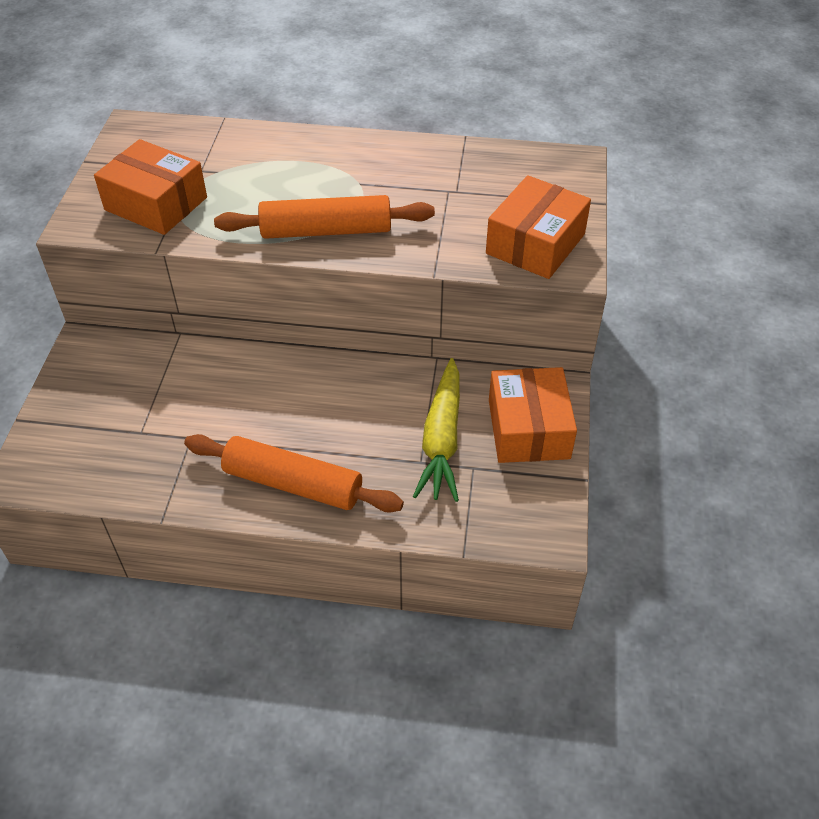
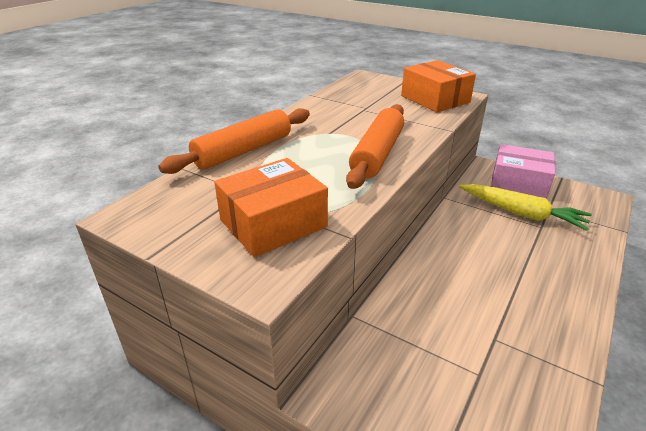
camera: 65 degrees left, 15 degrees down
(293, 484) = (558, 289): orange rolling pin -> orange rolling pin (243, 151)
(528, 429) = (518, 183): orange box -> pink box

